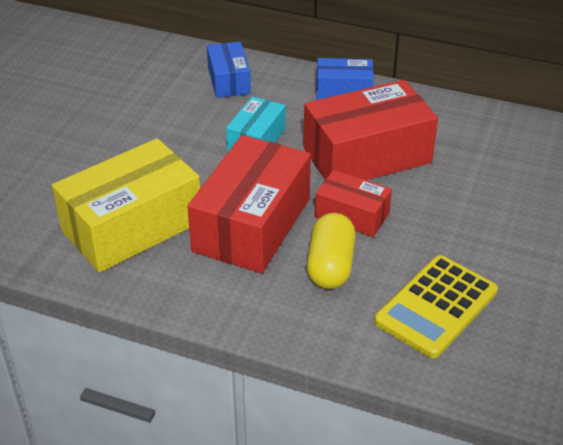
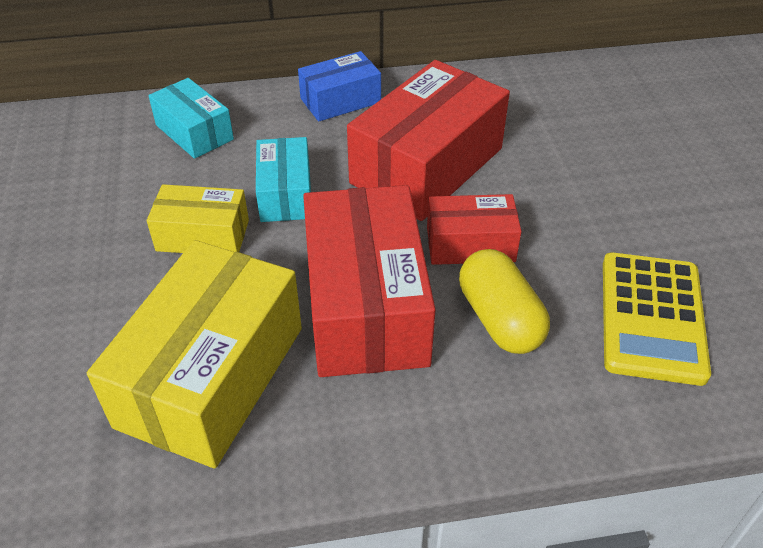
camera: 30 degrees left, 5 degrees up
(186, 146) = (203, 235): none -> yellow box
(229, 81) = (194, 132): blue box -> turquoise box

